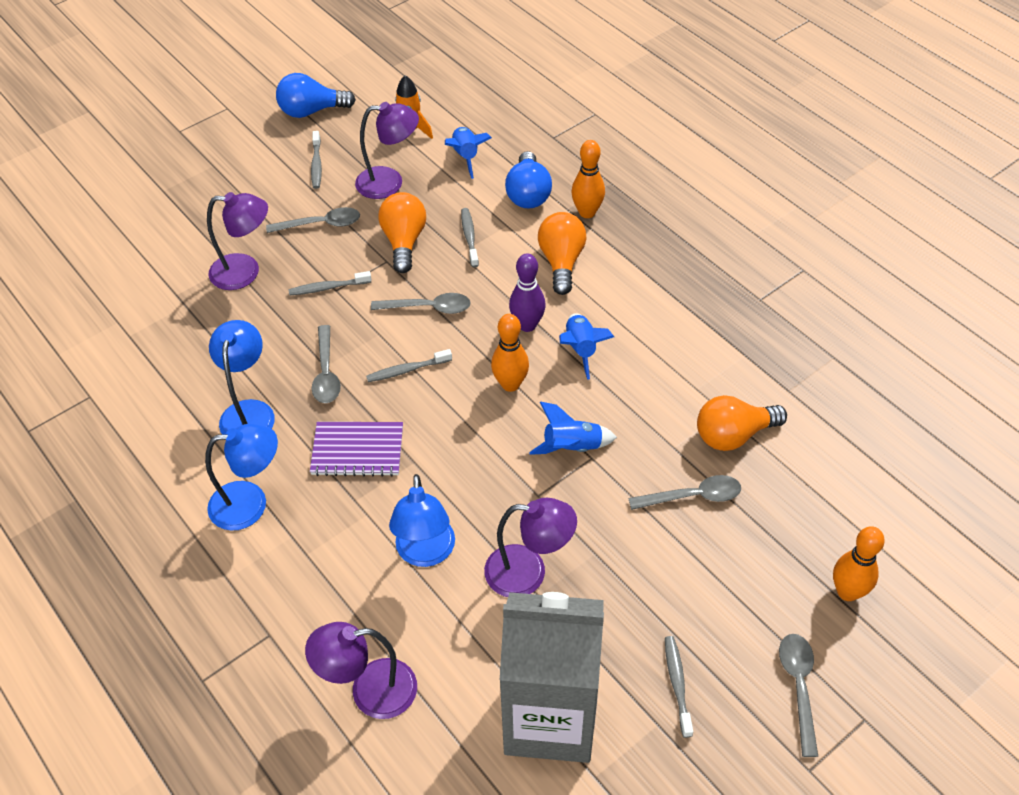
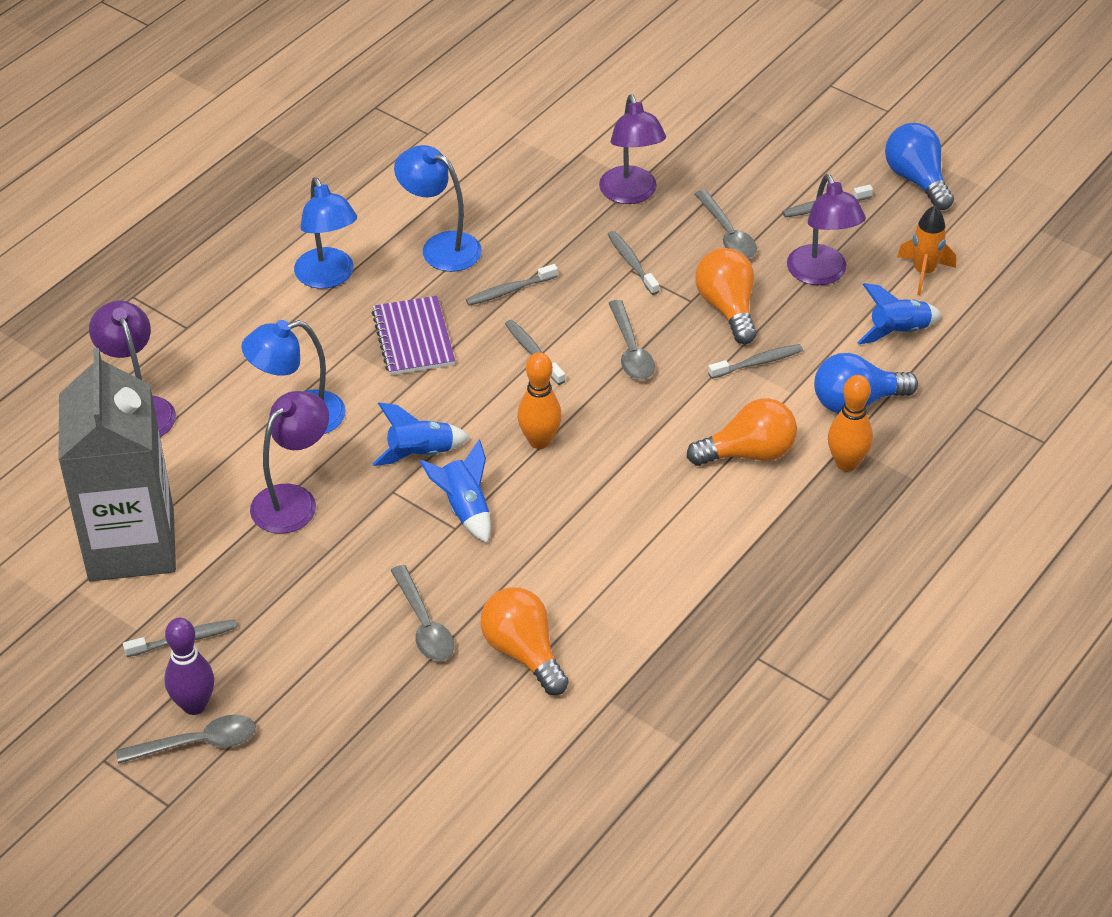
camera: 75 degrees right, 5 degrees down
(249, 412) = (440, 247): blue lamp -> blue lamp turned 135 degrees counterclockwise
(326, 373) = (509, 290): grey spoon -> grey toothbrush
(404, 241) = (727, 308): orange light bulb -> orange light bulb turned 90 degrees counterclockwise
(527, 325) = (634, 439): purple bowling pin -> purple bowling pin (194, 705)
(528, 572) = (293, 500): purple lamp -> purple lamp turned 135 degrees counterclockwise
(581, 349) = (612, 493): blue rocket -> blue rocket (420, 454)
(847, 592) = (326, 780): orange bowling pin -> none

